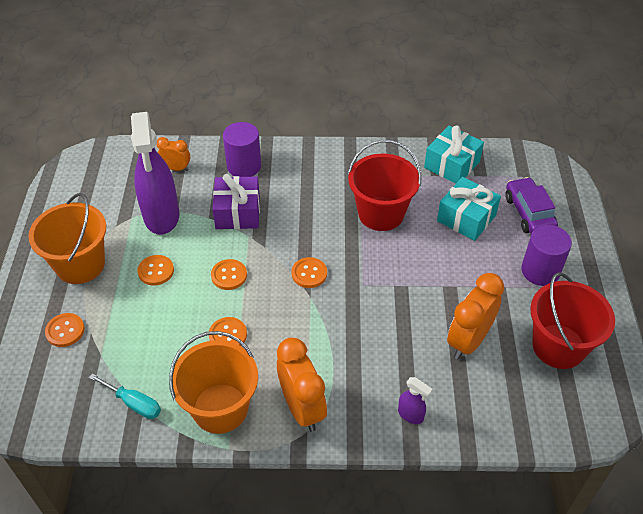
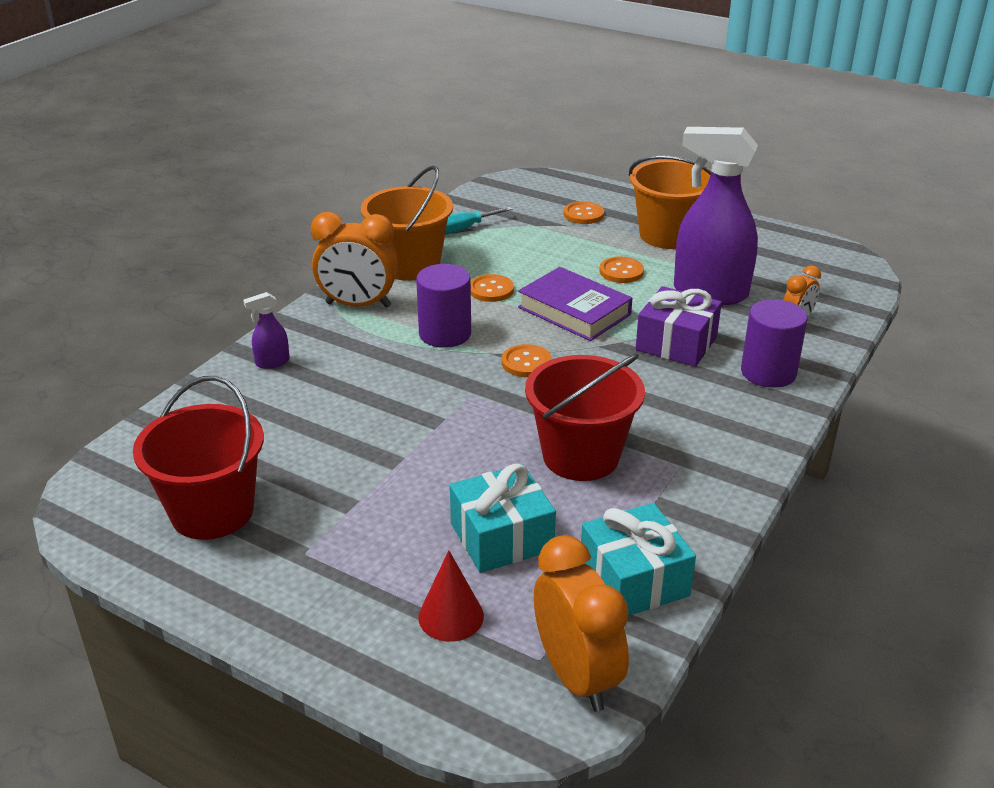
camera: 120 degrees right, 15 degrees down
(229, 275) = (574, 311): orange button -> purple book
(468, 341) = (307, 440): orange clock -> orange clock (577, 676)
(529, 213) = (451, 616): purple car -> red cone
(540, 271) = (334, 563): purple cylinder -> purple cylinder (445, 334)

